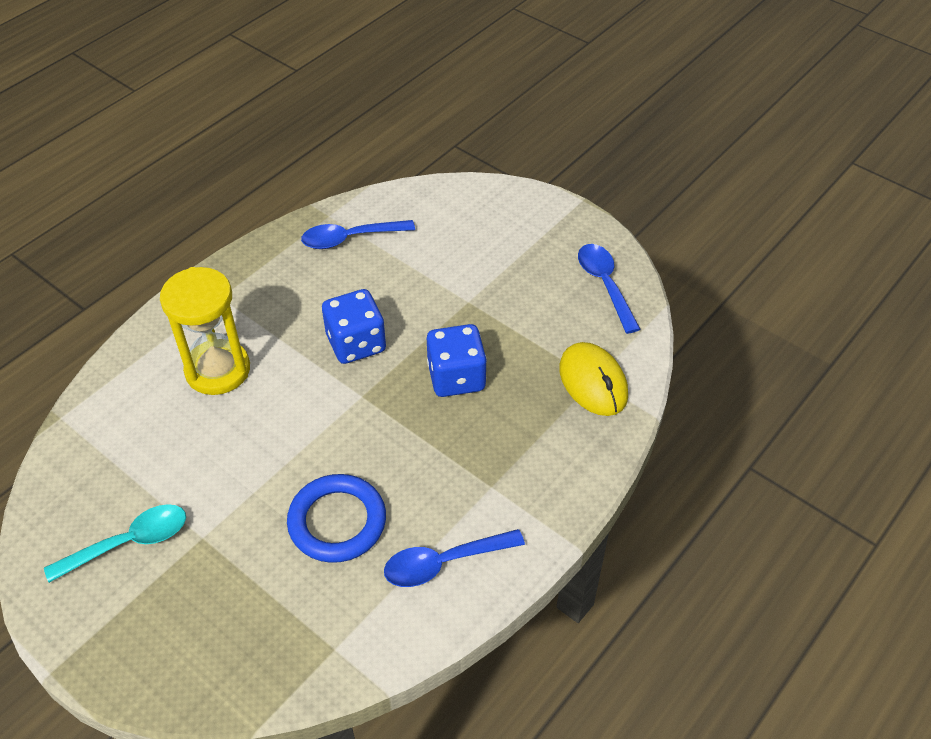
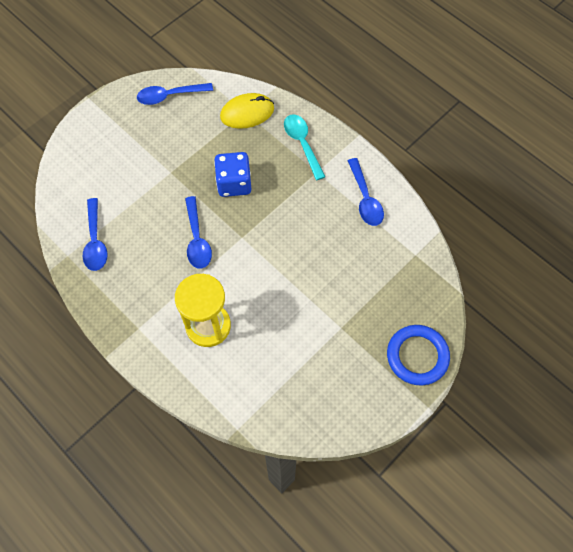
camera: 85 degrees left, 15 degrees up
(129, 542) = (342, 370): turquoise spoon -> turquoise spoon (302, 144)
(337, 522) = (335, 252): blue ring -> blue ring (417, 356)
(356, 343) = (197, 239): blue dice -> blue spoon

